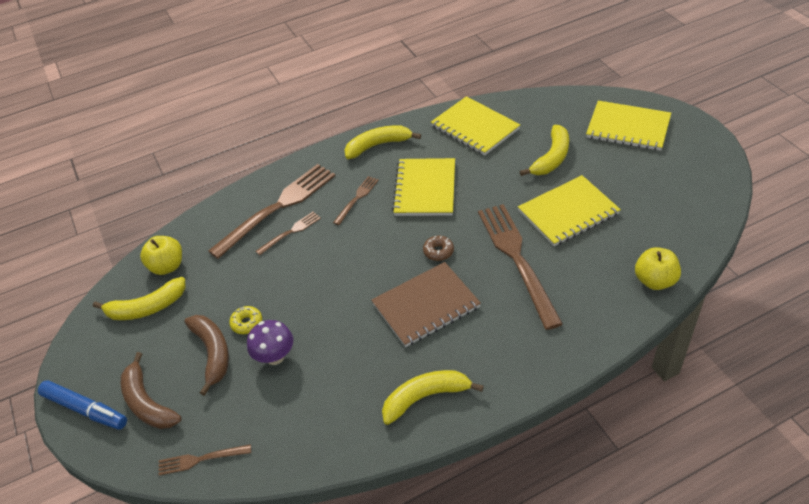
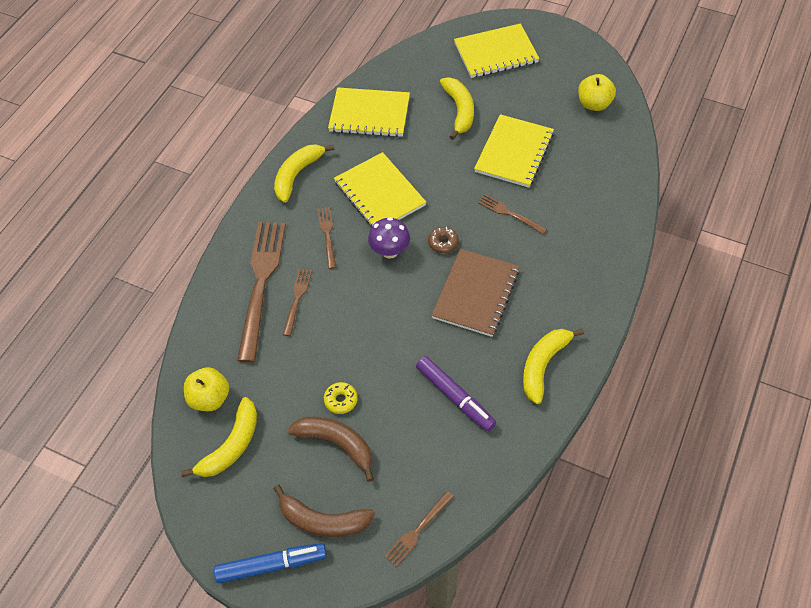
camera: 40 degrees left, 10 degrees up
(275, 357) = (394, 411): purple mushroom -> purple mushroom (390, 251)
(330, 376) = (455, 397): none -> purple marker
(516, 258) = (509, 213): brown fork -> brown fork, size x0.47
(655, 281) = (622, 175): yellow apple -> yellow apple (594, 104)

